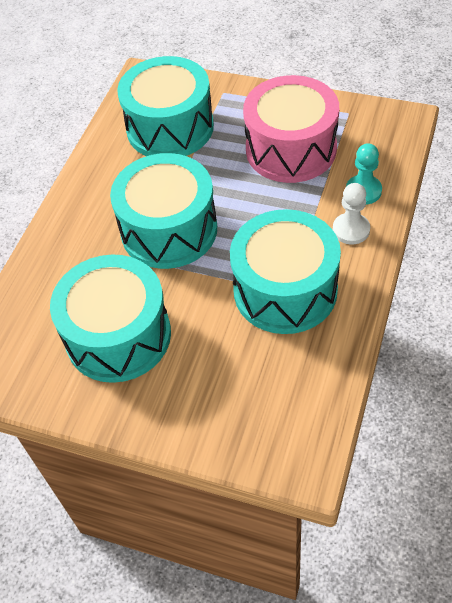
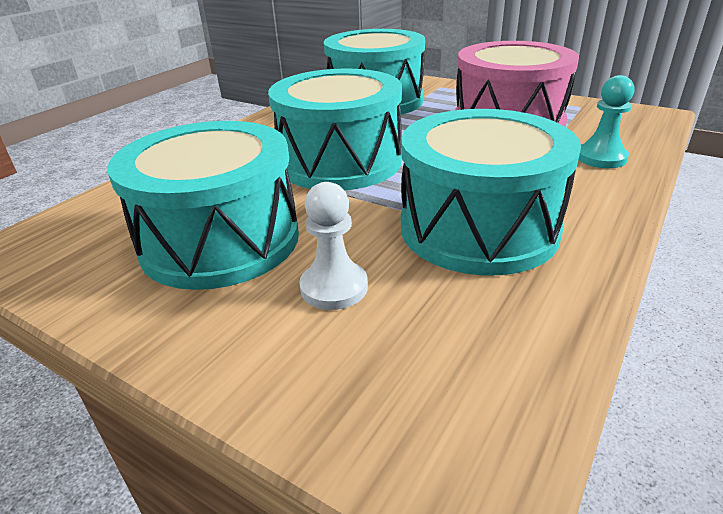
camera: 10 degrees right, 20 degrees down
(351, 230) = (583, 186): white pawn -> white pawn (334, 287)

